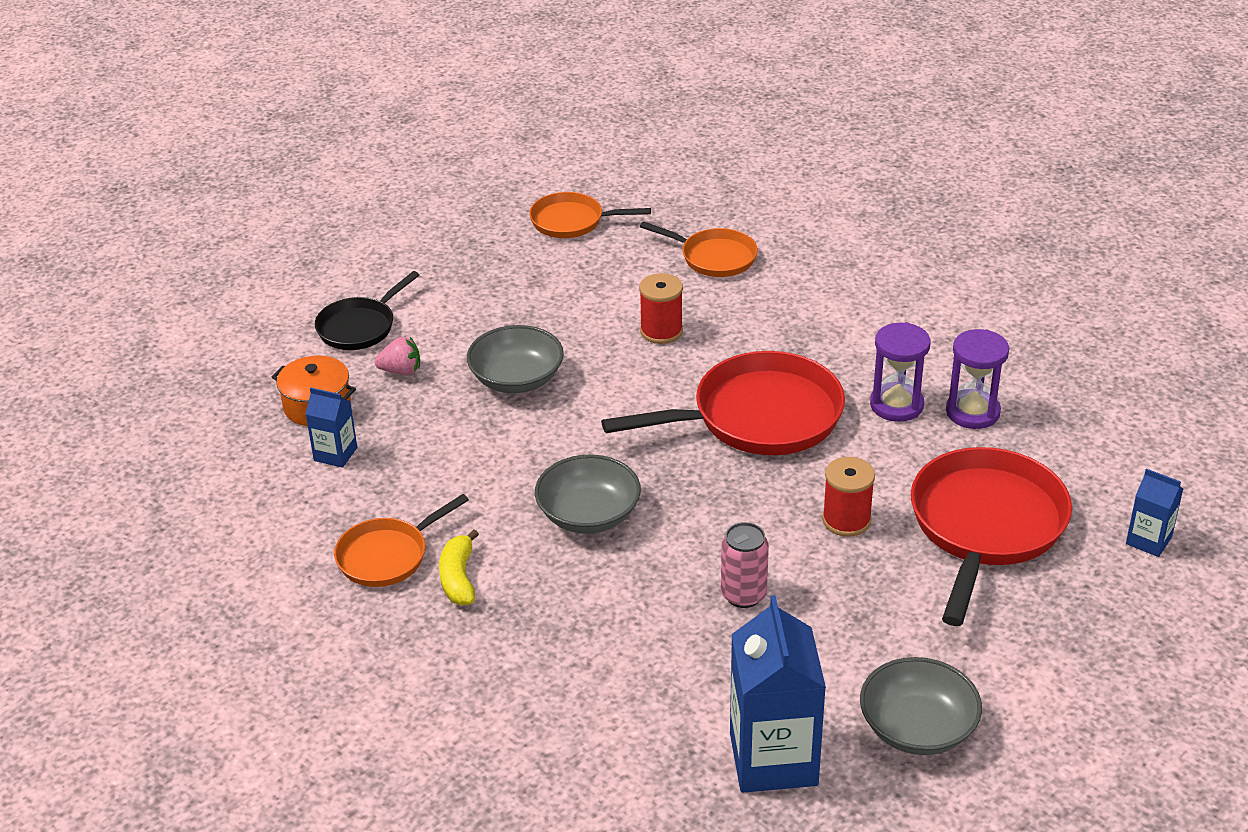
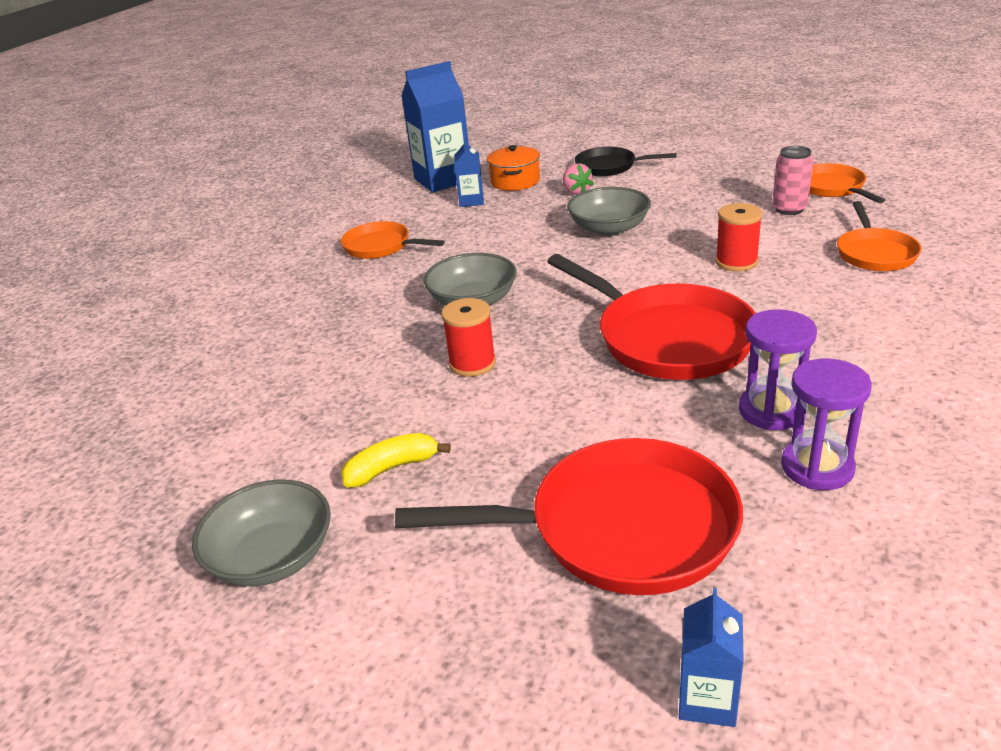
camera: 70 degrees right, 5 degrees down
(459, 578) = (371, 276): yellow banana -> yellow banana (392, 468)
(743, 595) = (417, 399): pink can -> pink can (789, 209)
(773, 759) = (211, 473): blue carton -> blue carton (443, 180)
(846, 520) = (558, 428): red spool -> red spool (472, 363)

